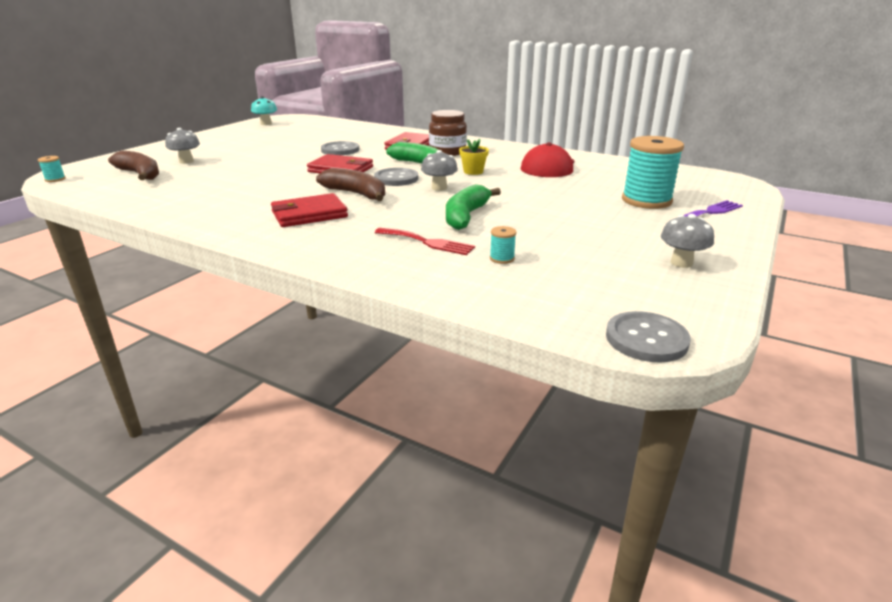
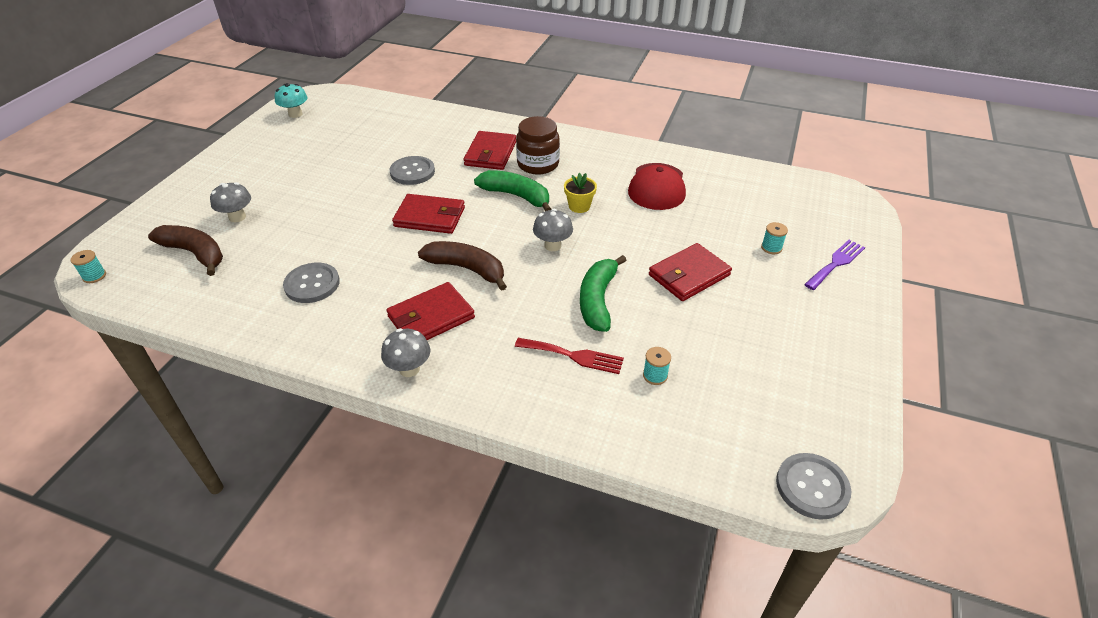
camera: 10 degrees left, 15 degrees up
(396, 179) = (499, 231): grey button -> grey button (312, 284)
(559, 209) = (689, 275): none -> red wallet
(646, 200) = (771, 248): turquoise spool -> turquoise spool, size x0.41
(681, 263) = (822, 360): grey mushroom -> grey mushroom (409, 369)

